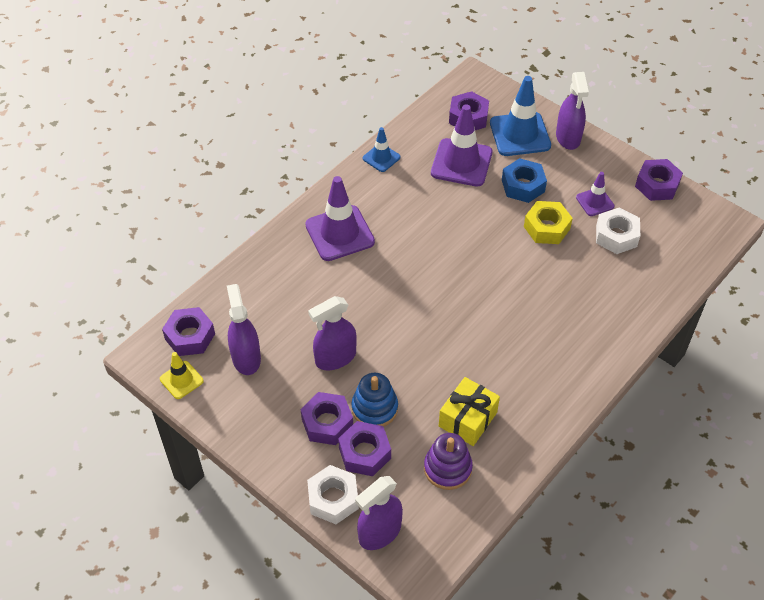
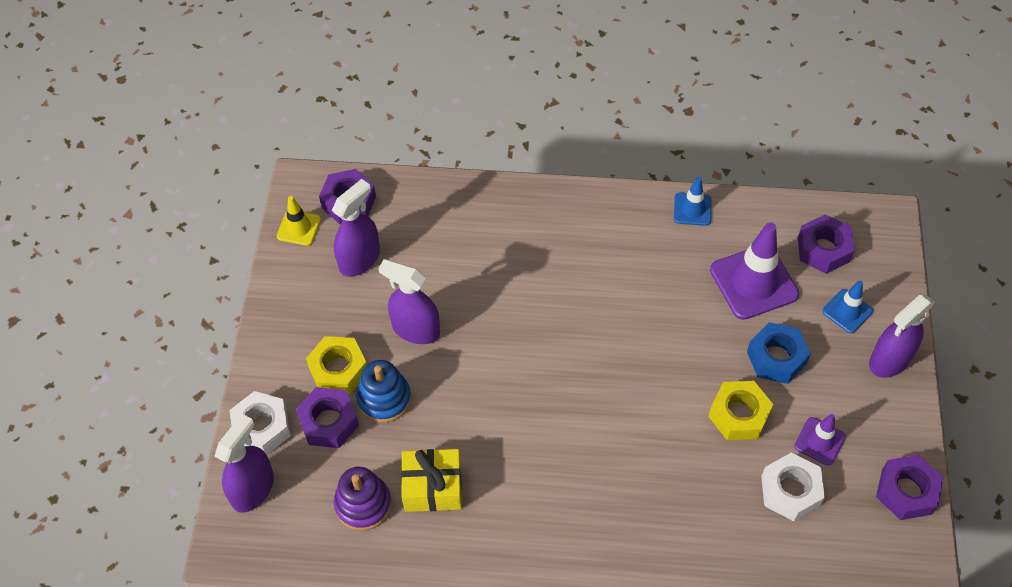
camera: 55 degrees right, 5 degrees up
(327, 423) = (338, 370): purple nut -> yellow nut
(339, 233) = (564, 237): purple traffic cone -> none
(379, 532) = (253, 489): purple spray bottle -> purple spray bottle turned 105 degrees clockwise
(520, 134) = (847, 311): blue traffic cone -> blue traffic cone, size x0.54

